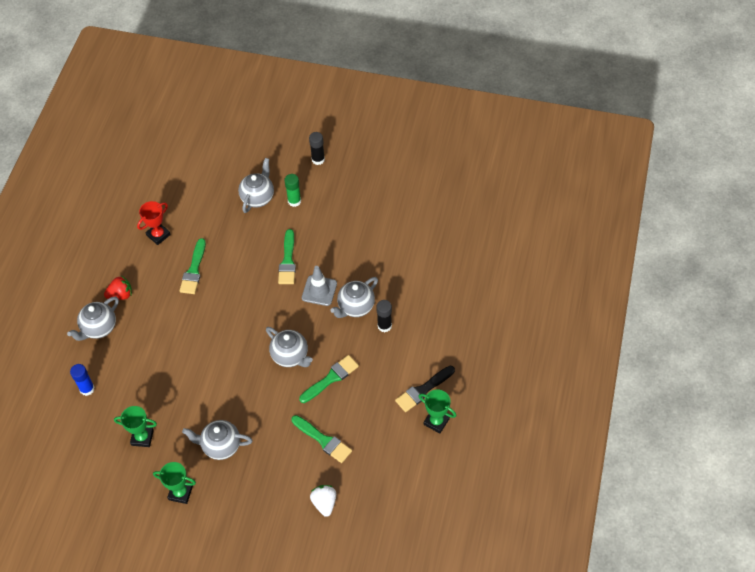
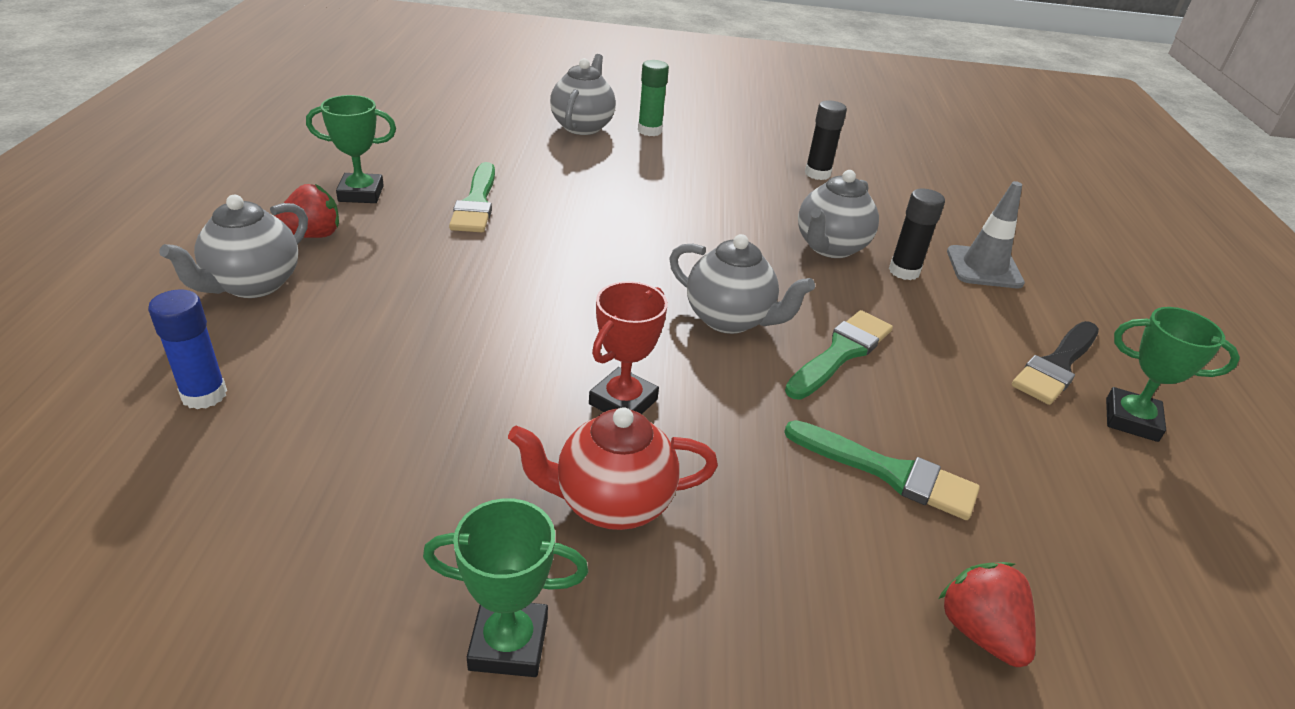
camera: 15 degrees left, 20 degrees down
(142, 437) = (368, 497): green trophy -> green trophy (361, 193)
(158, 235) = (396, 162): red trophy -> red trophy (623, 402)
(221, 446) = (612, 503): grey teapot -> red teapot
(288, 261) = (666, 192): green brush -> none
(318, 159) = (672, 95): black glue stick -> black glue stick (817, 174)
(319, 290) = (745, 227): grey traffic cone -> grey traffic cone (984, 267)
(324, 503) = (980, 632): white strawberry -> red strawberry

